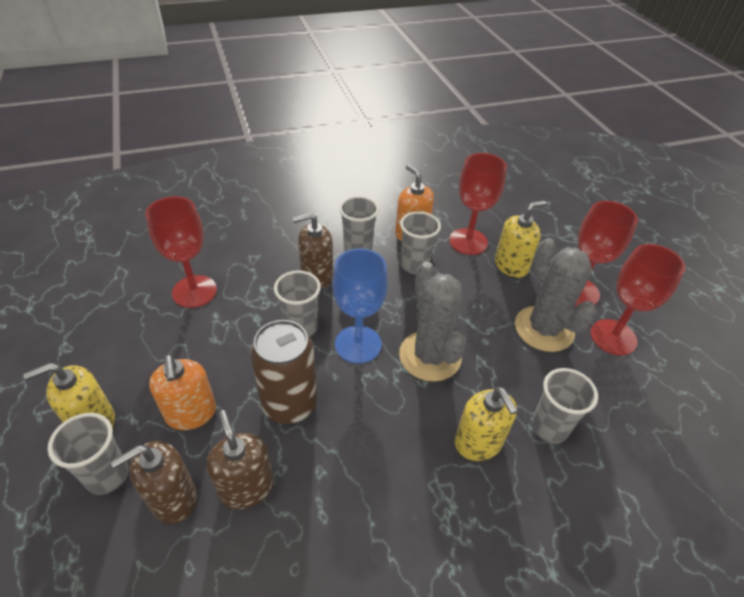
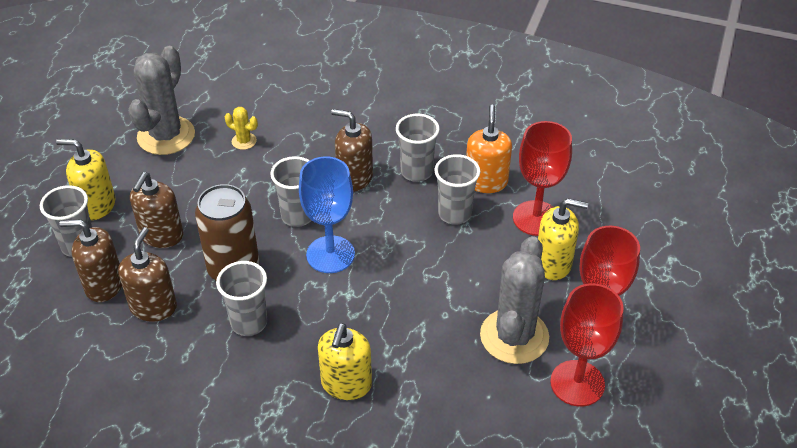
camera: 40 degrees right, 0 degrees up
(191, 413) = (161, 235): orange soap dispenser -> brown soap dispenser
(194, 291) = (244, 141): red goblet -> yellow cactus
(430, 356) = (380, 298): grey cactus -> grey cactus (166, 136)
(549, 427) = (419, 411): grey cup -> grey cup (249, 323)

